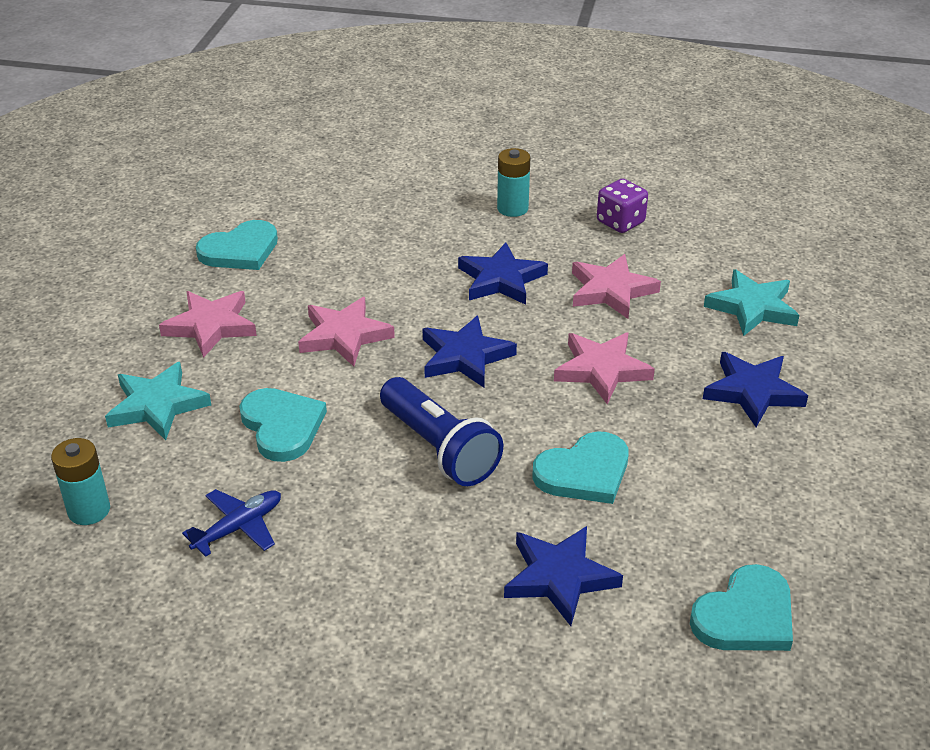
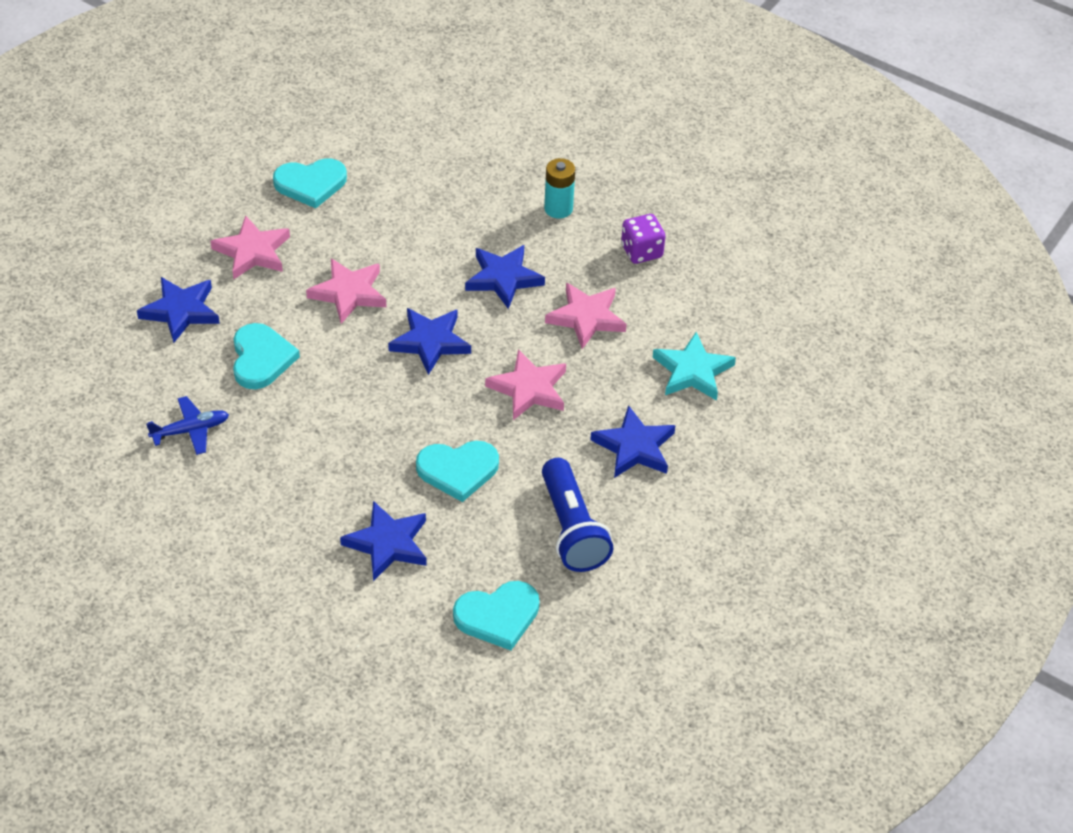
camera: 20 degrees right, 10 degrees up
(89, 510) = (97, 382): turquoise battery -> none
(157, 405) = (181, 311): turquoise star -> blue star
(439, 448) = (364, 415): blue flashlight -> blue flashlight (572, 529)

